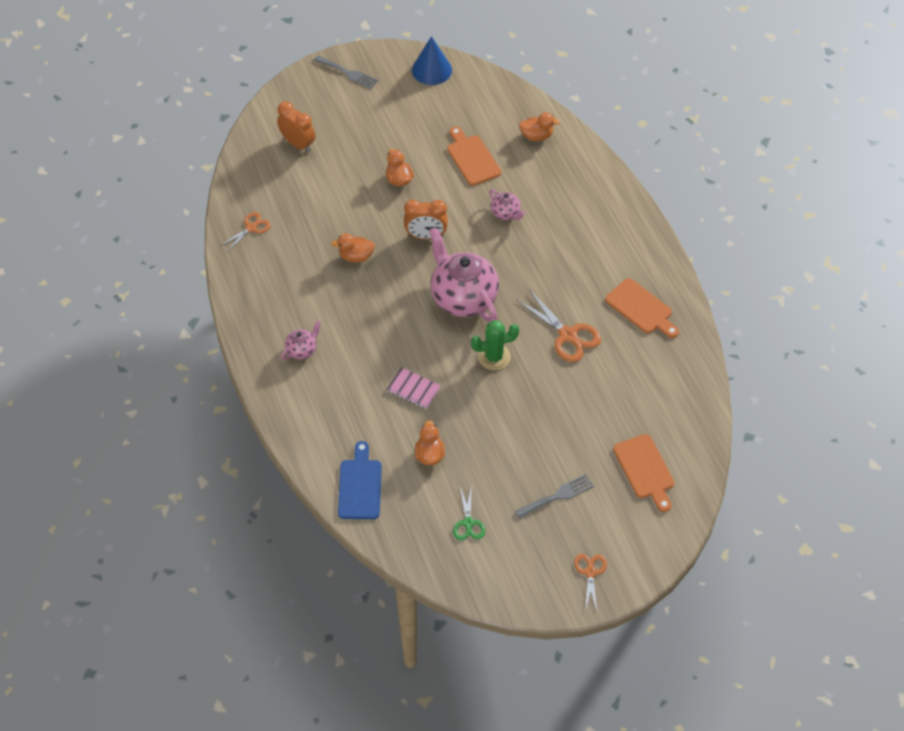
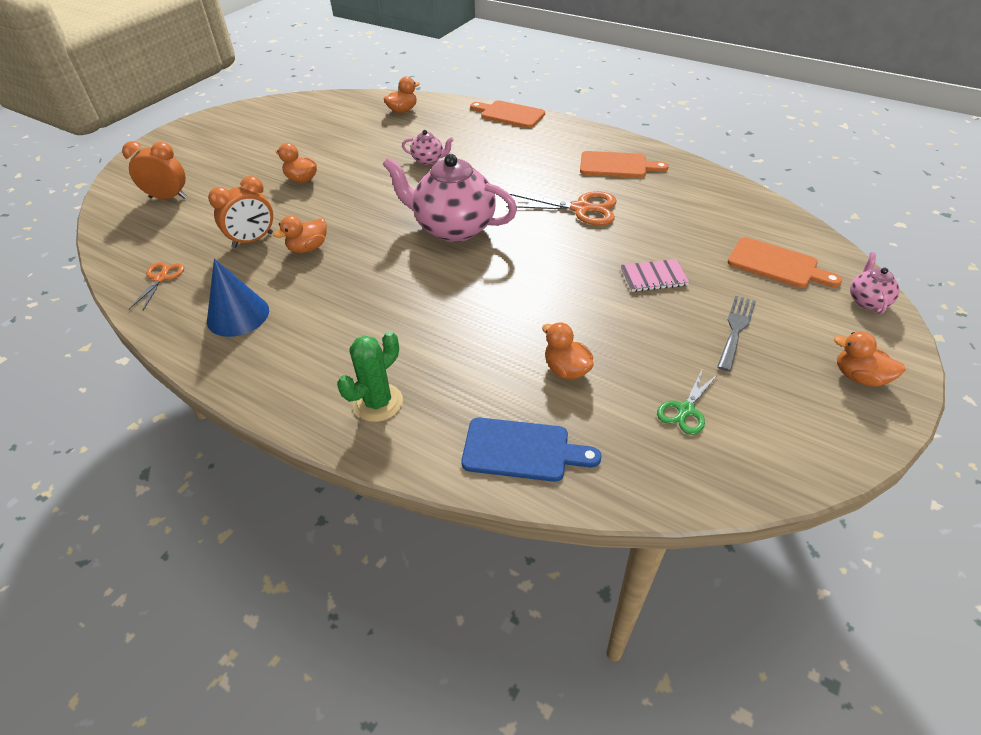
camera: 35 degrees left, 10 degrees down
(302, 350) = (316, 353): pink teapot -> pink teapot (867, 301)
(348, 73) = (185, 138): grey fork -> none
(360, 486) = (522, 450): blue cutting board -> blue cutting board turned 135 degrees clockwise
(413, 389) = (482, 321): pink notebook -> pink notebook (653, 277)
(426, 236) = (368, 204): orange clock -> orange clock (253, 240)
(431, 70) = (267, 110): blue cone -> blue cone (238, 315)
(468, 523) = (685, 410): green scissors -> green scissors turned 75 degrees clockwise
(472, 158) = (359, 142): orange cutting board -> orange cutting board (509, 114)
(494, 357) = (534, 255): green cactus -> green cactus (378, 403)
(590, 572) = (859, 377): orange scissors -> orange duck

